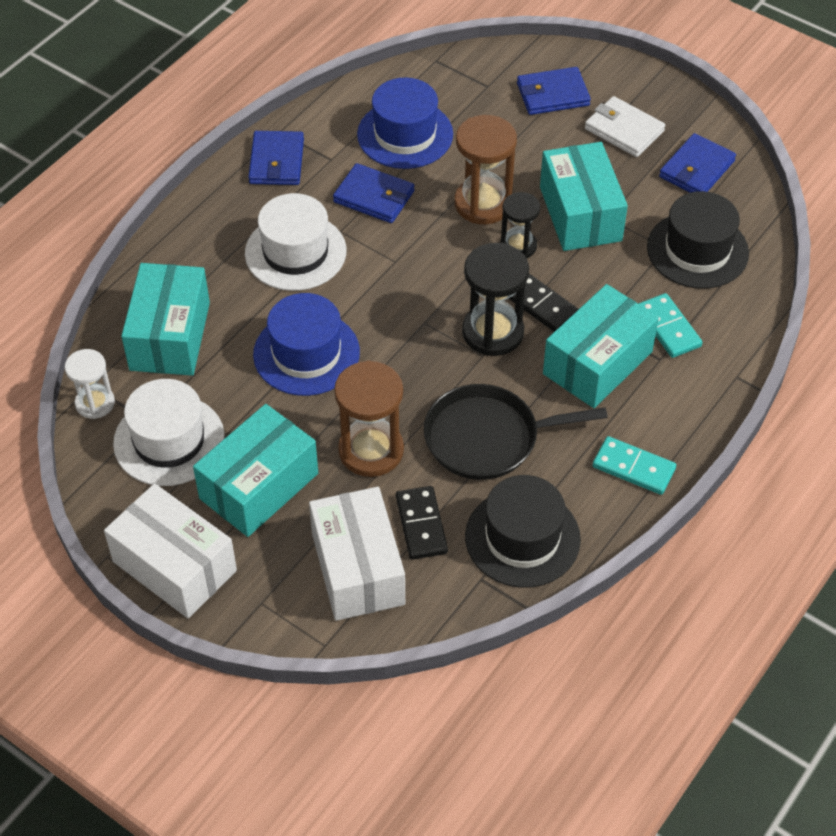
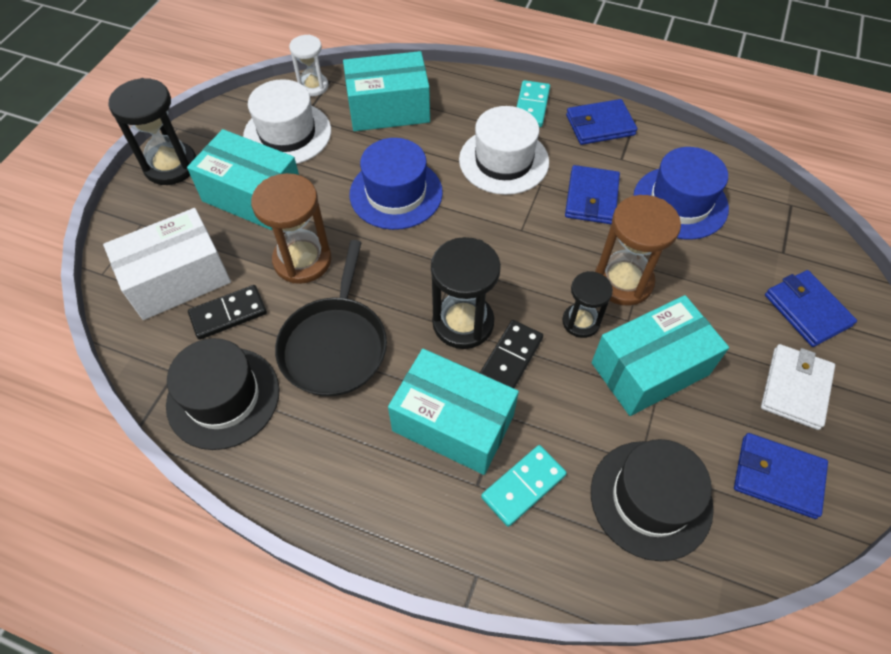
camera: 75 degrees right, 5 degrees up
(174, 566) = (171, 166): white box -> black hourglass
(488, 438) = (335, 345): black pan -> black pan turned 150 degrees counterclockwise
(633, 468) = (323, 484): turquoise domino -> turquoise domino (531, 106)

